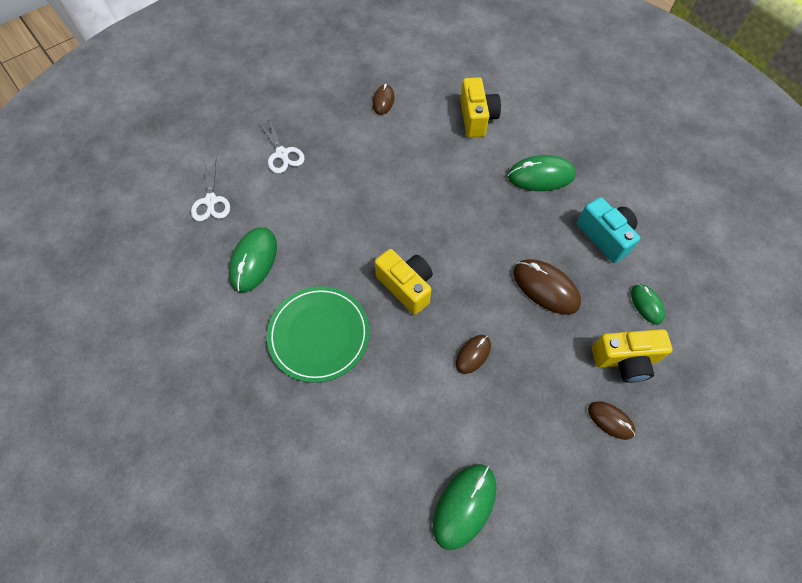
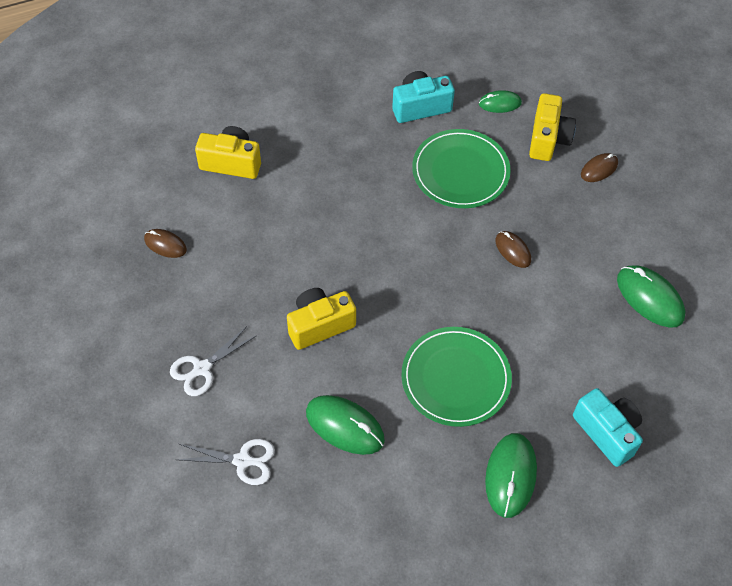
camera: 75 degrees left, 5 degrees down
(282, 154) = (202, 369): white scissors -> white scissors turned 150 degrees clockwise
(293, 486) = (607, 432): none -> turquoise camera
(406, 286) = (423, 286): yellow camera -> yellow camera (319, 325)
(540, 176) = (331, 132): green mouse -> green mouse (510, 476)
(545, 288) = (460, 171): brown mouse -> green plate

